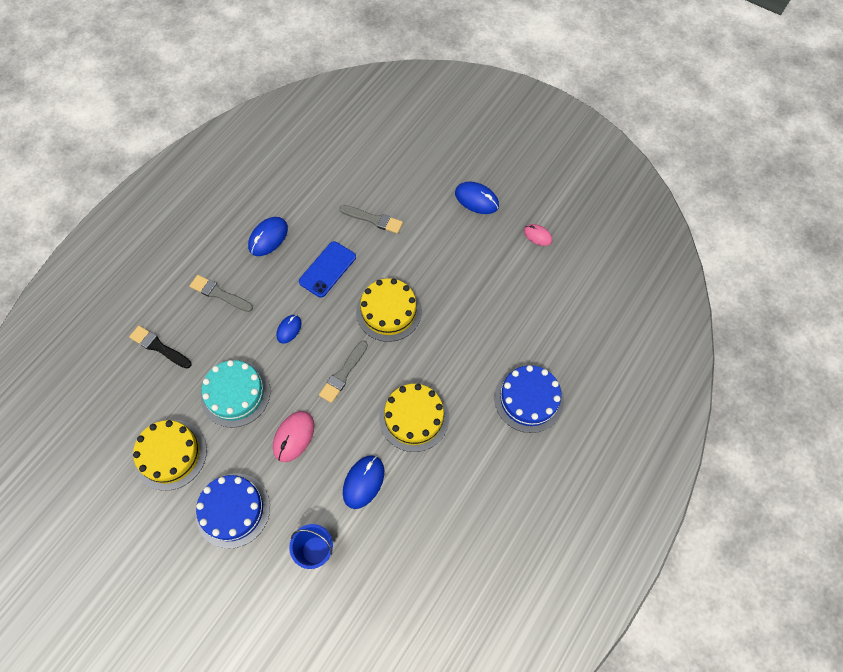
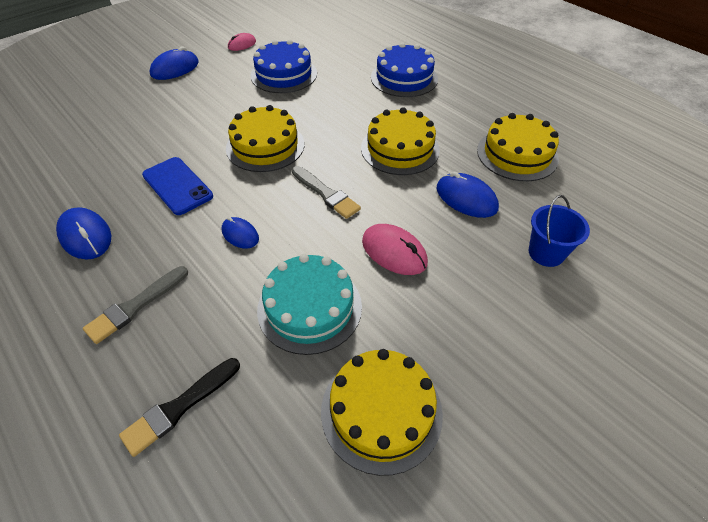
camera: 75 degrees left, 15 degrees down
(233, 510) = (485, 334): blue cake -> blue cake (284, 74)
(373, 219) = (139, 138): grey brush -> none
(434, 521) = (517, 154): none -> yellow cake

